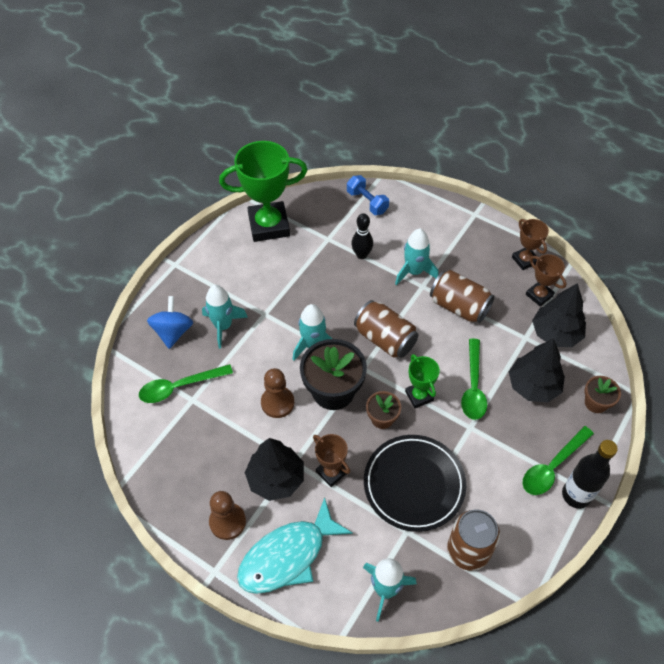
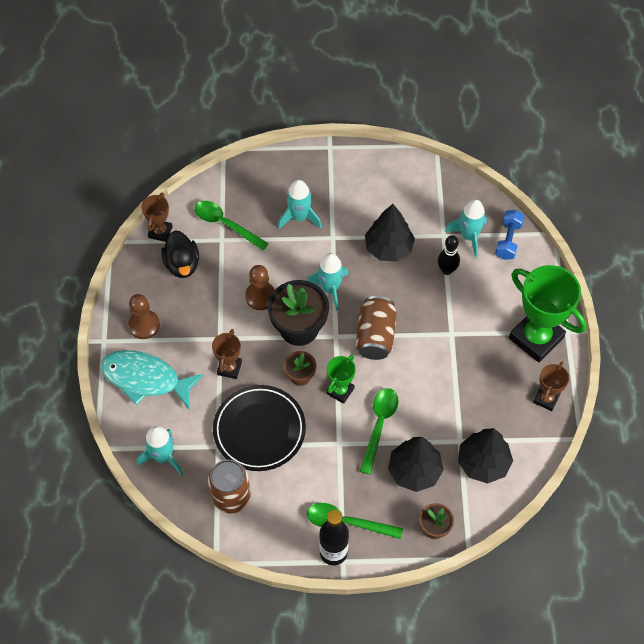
camera: 55 degrees right, 5 degrees up
(173, 332) = (268, 188): blue spinning top -> none
(189, 448) = (182, 264): none -> black duck
(269, 225) = (421, 185): green trophy -> green trophy (536, 338)
(276, 479) = (198, 335): black tree -> black tree (388, 248)
(414, 272) = (461, 319): turquoise rocket -> turquoise rocket (469, 236)
(459, 306) = (452, 373): brown can -> none
(473, 386) = (379, 425): green spoon -> green spoon turned 135 degrees clockwise
(539, 295) = (515, 429): brown trophy -> brown trophy (160, 232)

